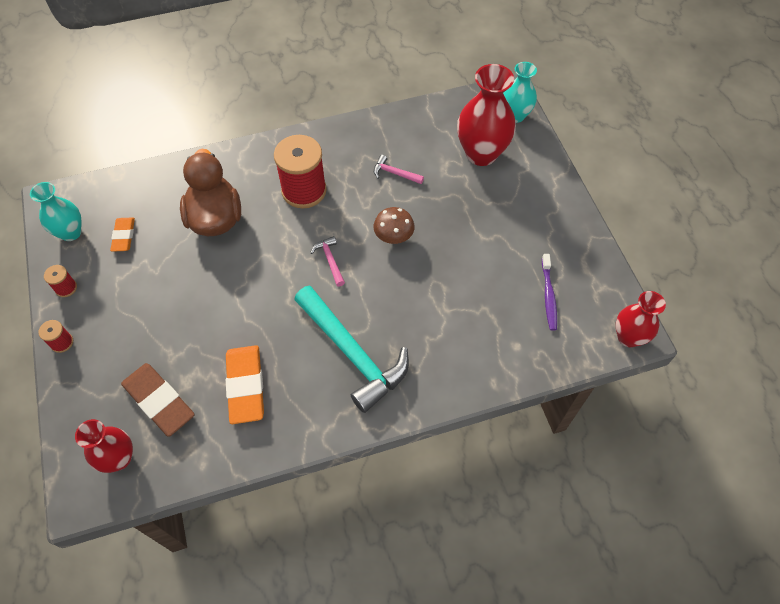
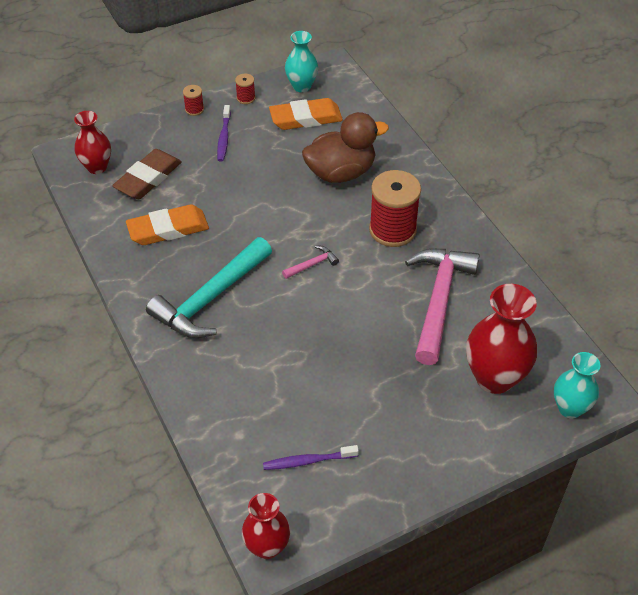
camera: 80 degrees right, 10 degrees down
(122, 317) = (224, 137): none -> purple toothbrush
(124, 236) = (306, 118): orange eraser -> orange eraser, size x1.73
(393, 237) = (353, 311): brown mushroom -> none
(394, 173) = (438, 300): pink hammer -> pink hammer, size x2.40

